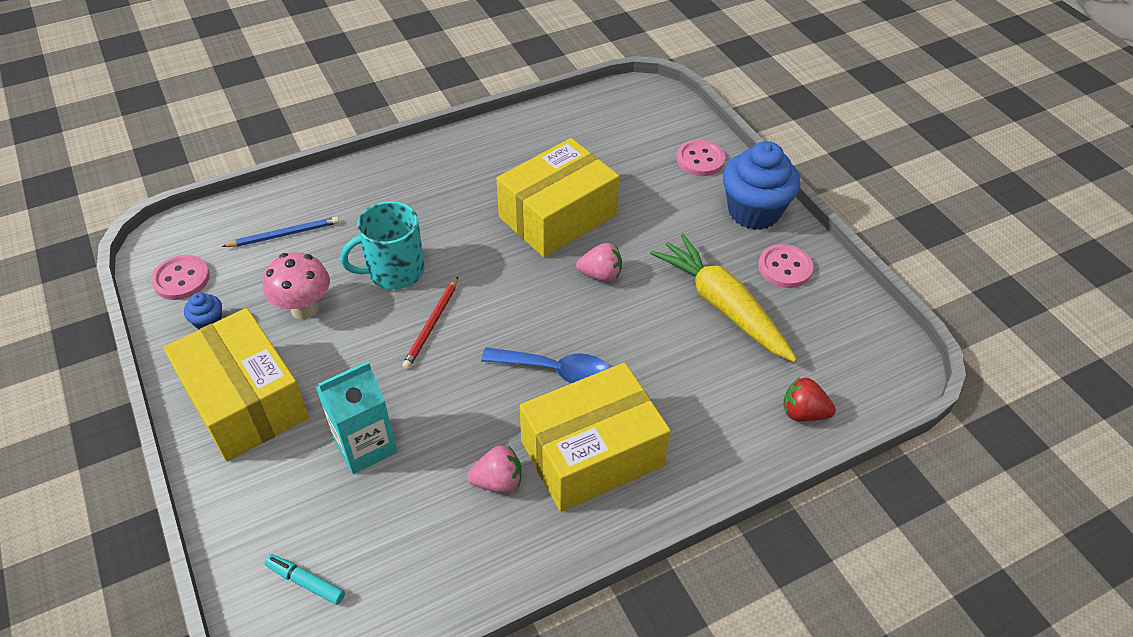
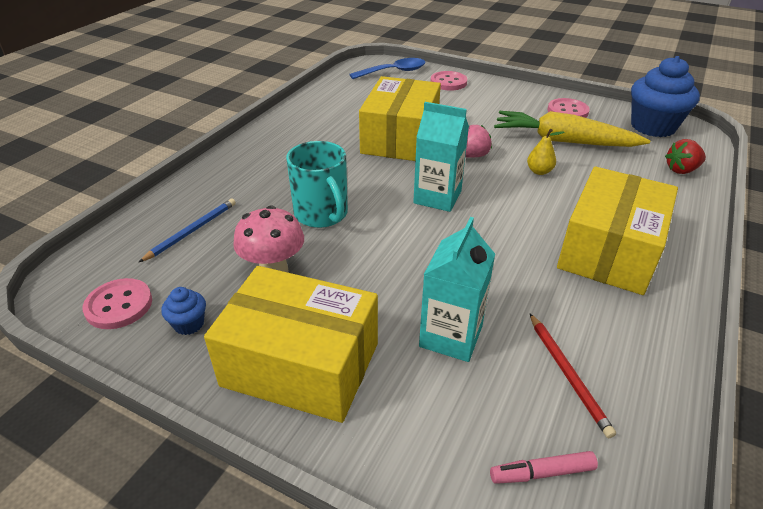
camera: 35 degrees left, 10 degrees down
(306, 582) = (541, 472): turquoise marker -> pink marker
(394, 271) = (321, 214): turquoise mug -> turquoise mug turned 60 degrees counterclockwise
(432, 325) = (395, 232): red pencil -> red pencil (568, 374)
(498, 481) = (578, 301): pink strawberry -> none
(510, 307) = (437, 197): none -> turquoise carton
(555, 371) = (519, 217): blue spoon -> blue spoon (393, 72)
(644, 330) = (539, 171): none -> yellow pear
(753, 212) = (513, 94): blue cupcake -> blue cupcake (653, 127)

